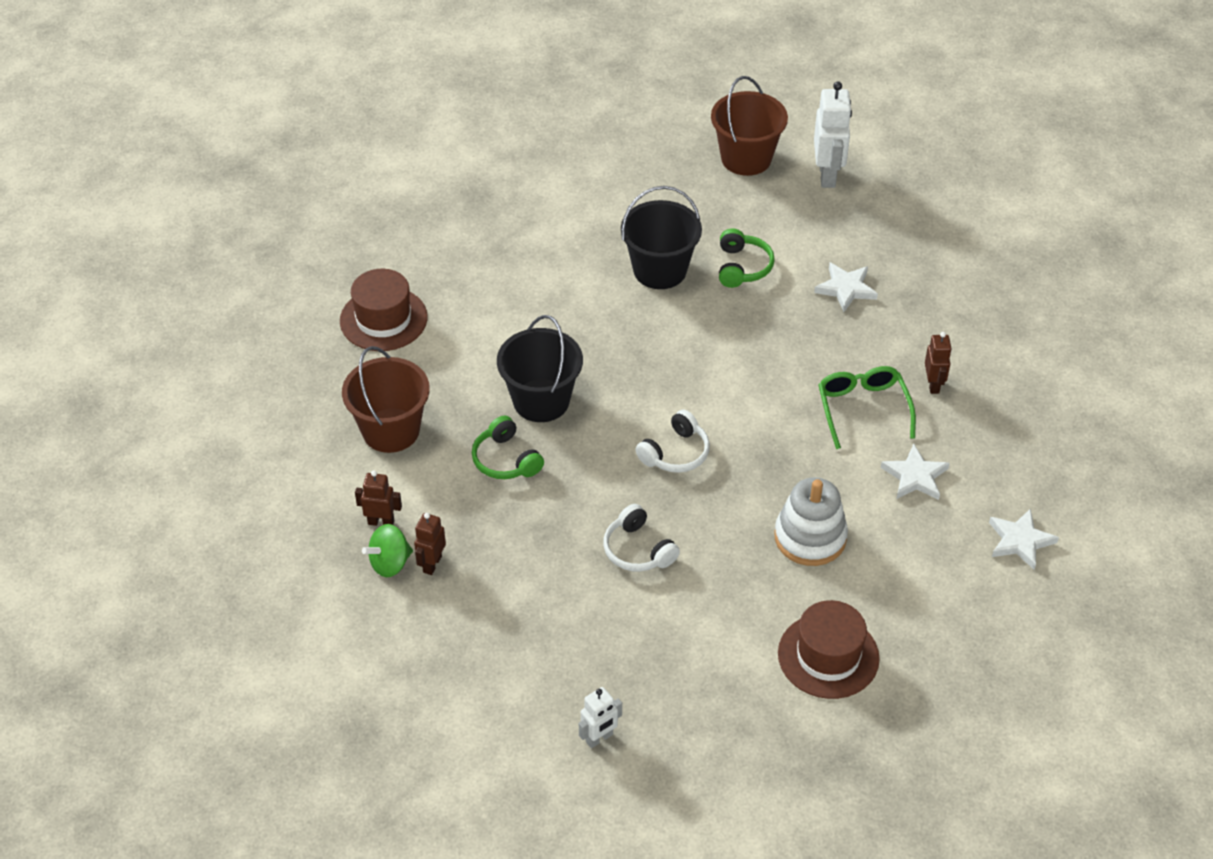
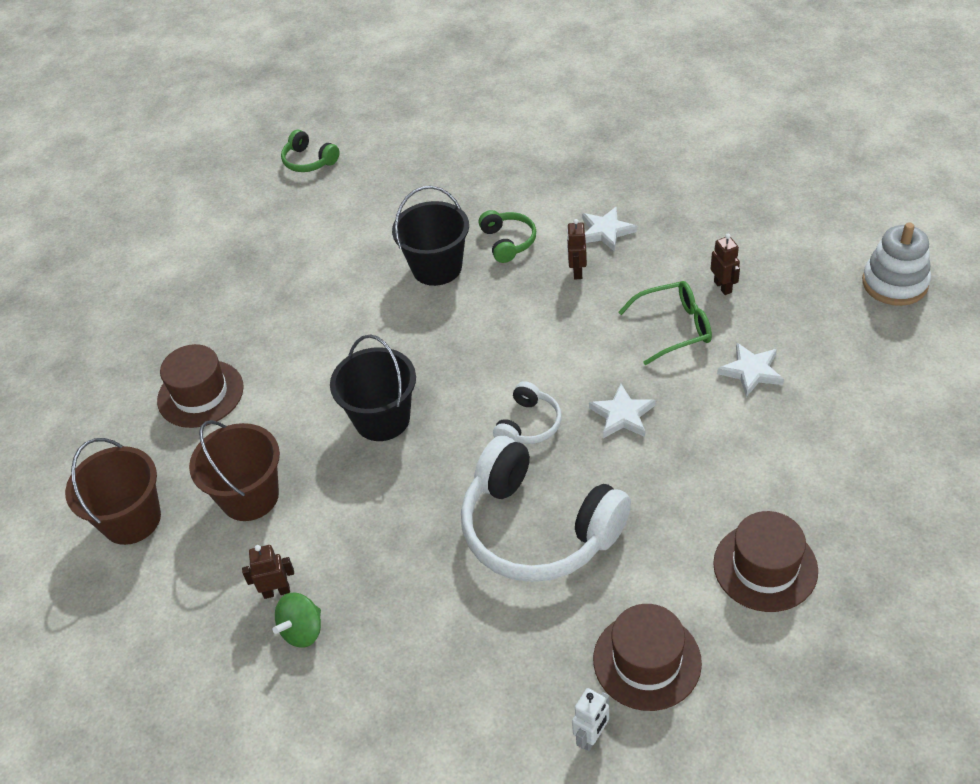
camera: 15 degrees left, 0 degrees up
(432, 564) = (345, 616): brown robot -> brown robot (577, 272)
(506, 460) = (373, 486): green headphones -> green headphones (309, 161)
(638, 550) = (538, 529): white headphones -> white headphones, size x2.14
(679, 695) = (647, 661): none -> brown hat
(746, 158) = (467, 153): brown bucket -> brown bucket (131, 519)
(810, 537) = (689, 459): white stacking toy -> white stacking toy (894, 283)
(827, 175) = (542, 145): white robot -> none
(862, 409) = (674, 328): green glasses -> green glasses turned 105 degrees clockwise
(1020, 541) = (873, 397): white star -> white star (622, 415)

